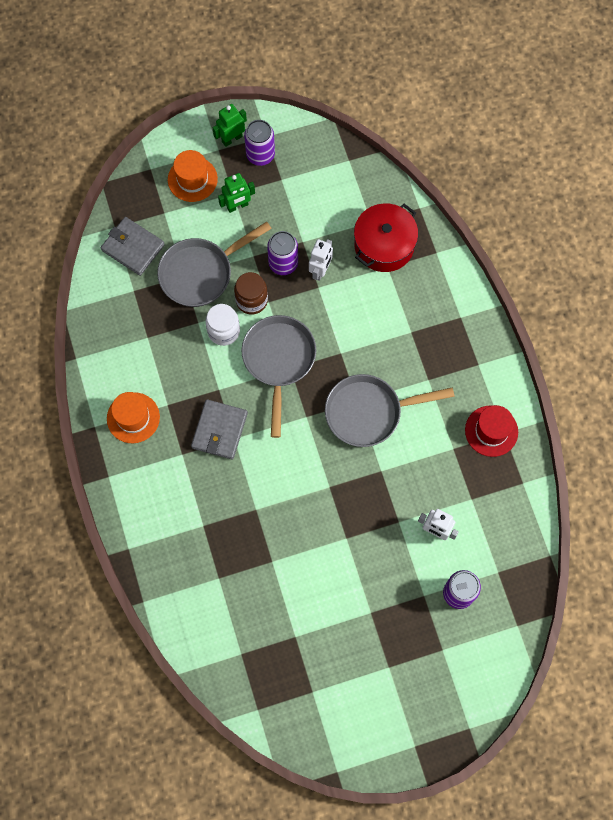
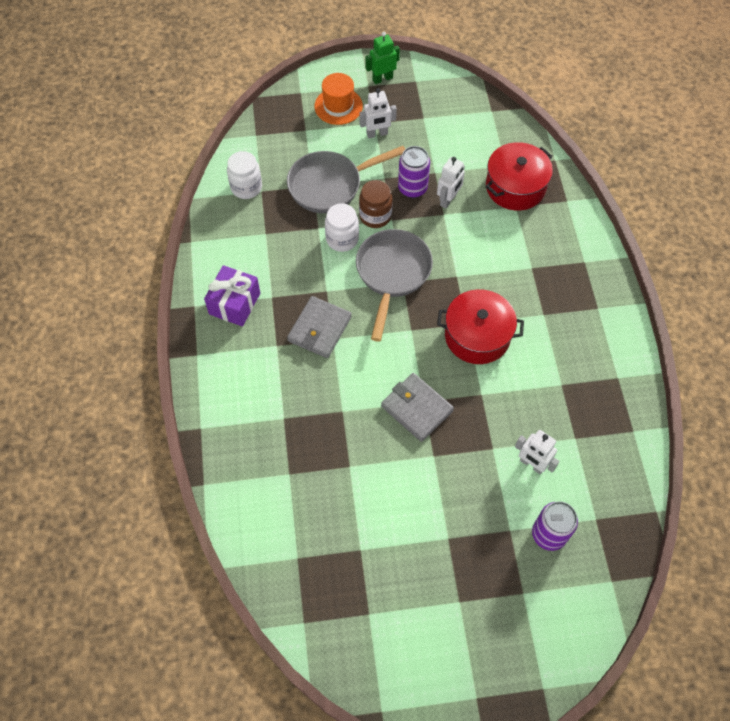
camera: 10 degrees right, 10 degrees down
(118, 289) = (246, 187): none -> white jar
(133, 247) = (269, 154): grey wallet -> grey wallet (416, 408)
(133, 418) = (234, 303): orange hat -> purple gift
(237, 206) = (377, 134): green robot -> white robot
(260, 155) = (407, 95): purple can -> none
(369, 412) = (477, 336): grey pan -> red pot
(491, 431) = (604, 374): red hat -> none

